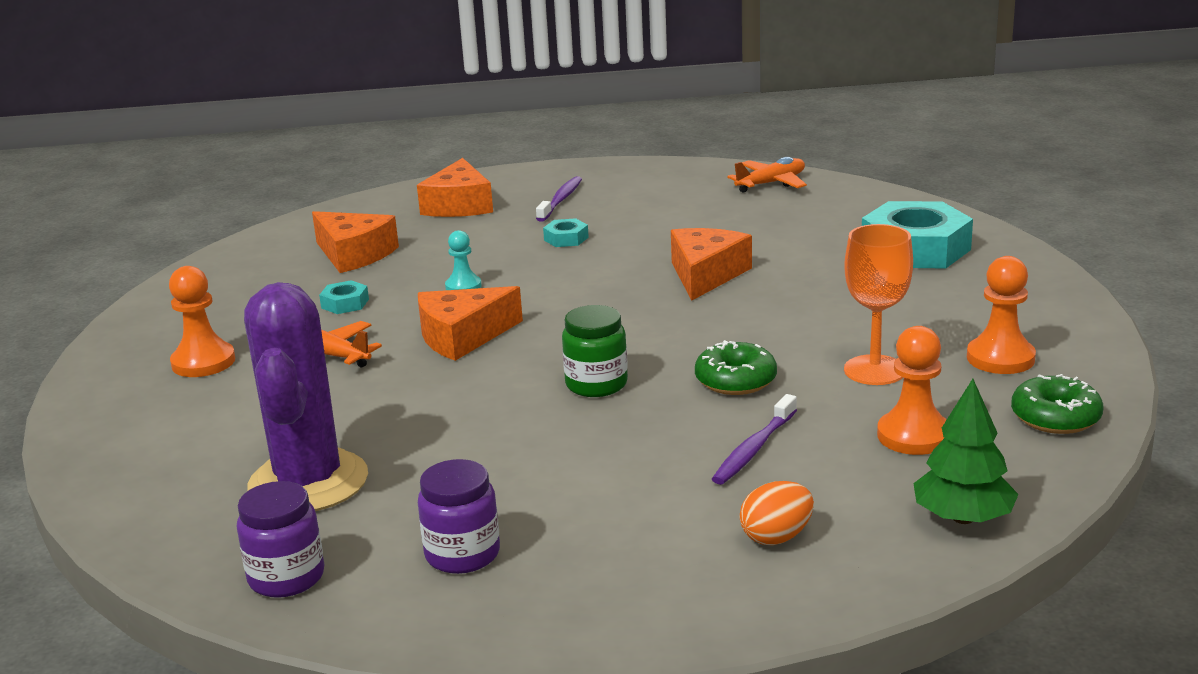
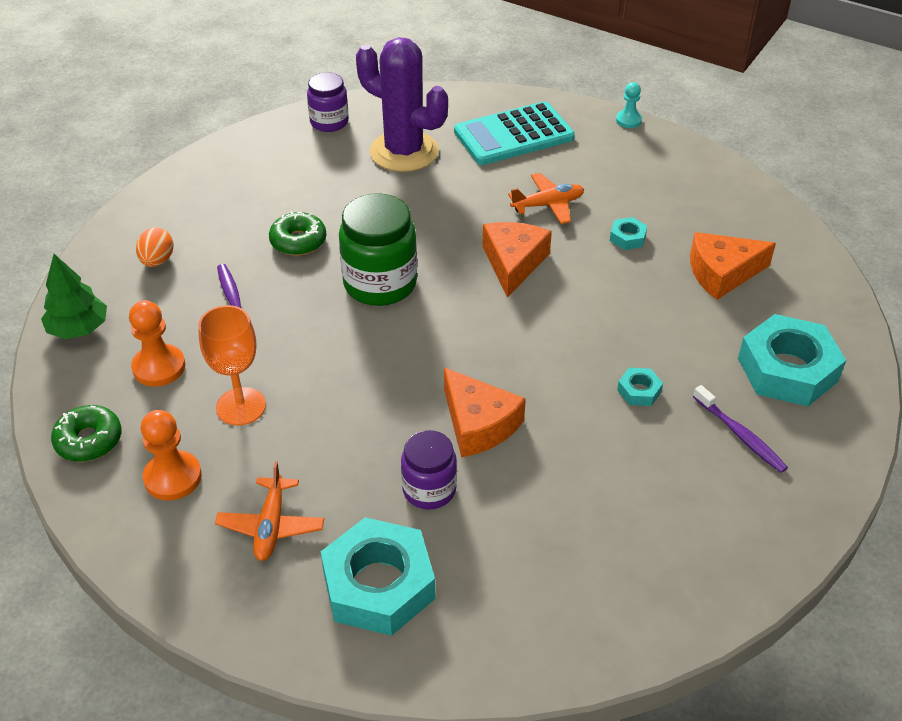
camera: 125 degrees right, 20 degrees up
(187, 427) = (513, 135): none -> turquoise calculator
(203, 362) = (595, 161): orange pawn -> none
(459, 205) = (787, 370): orange cheese -> turquoise nut
(462, 554) = (280, 170): purple jar -> purple jar (429, 490)
(463, 286) = (598, 297): turquoise pawn -> turquoise pawn (628, 120)
(596, 384) = (380, 284): green jar -> green jar, size x1.62
(735, 380) = (310, 340): green donut -> green donut (298, 241)
(771, 183) = (641, 607): orange plane -> orange plane (271, 526)

